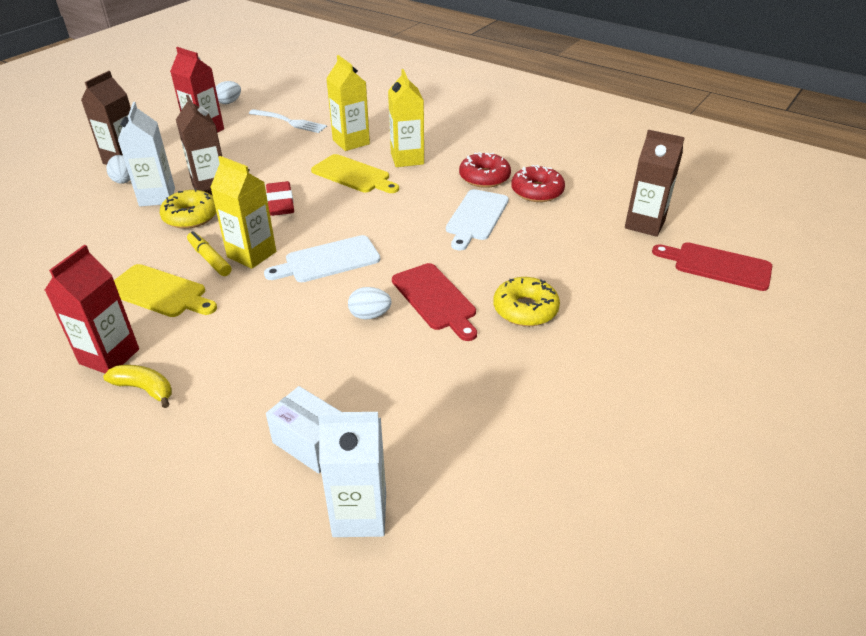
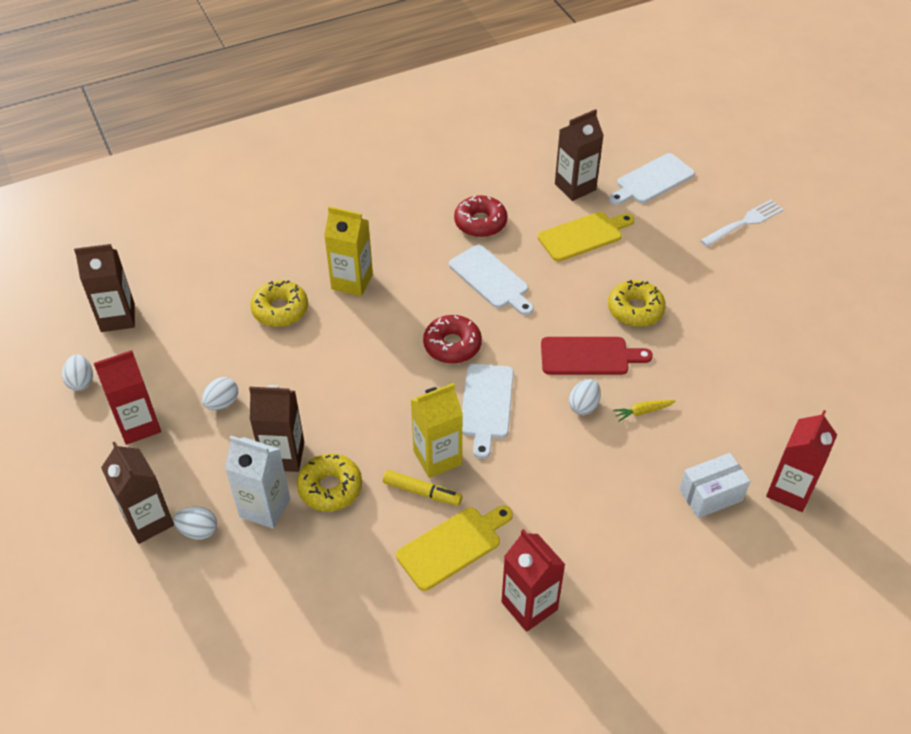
camera: 60 degrees left, 10 degrees up
(144, 389) = (589, 588): yellow banana -> none
(210, 259) = (422, 492): yellow marker -> yellow marker turned 150 degrees counterclockwise
(245, 151) = (222, 403): none -> white egg
(280, 203) = (360, 407): red eraser -> none
(289, 122) = (186, 343): white fork -> white fork (744, 223)
(292, 95) = (117, 317): none -> brown carton
(351, 142) = (280, 310): yellow carton -> yellow donut
(353, 175) = (351, 333): yellow cutting board -> yellow cutting board (583, 236)
(359, 514) = (790, 490): white carton -> red carton
(392, 356) = (643, 411): none -> yellow carrot
(484, 177) = (430, 244): red donut -> red donut (452, 345)
(717, 265) = (652, 180): red cutting board -> white cutting board

